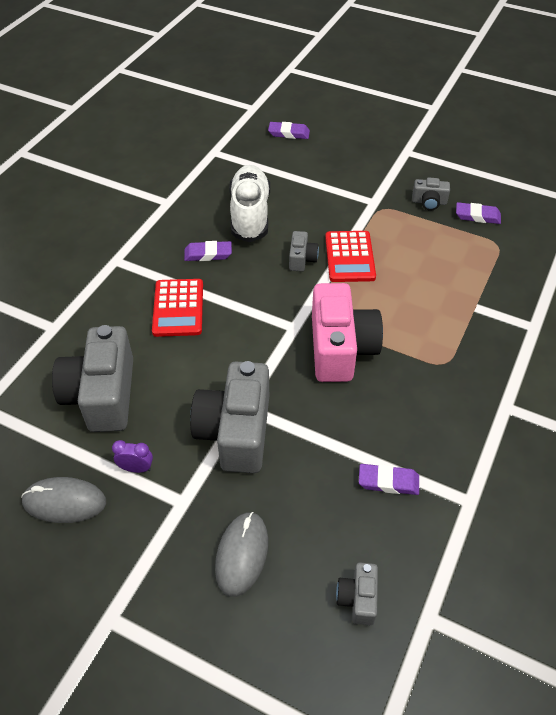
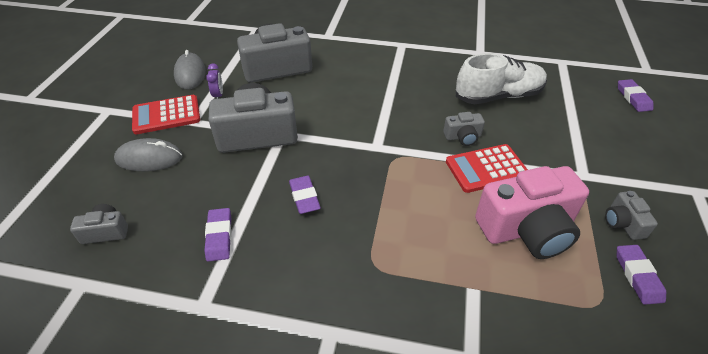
camera: 75 degrees right, 5 degrees down
(178, 308) = (369, 82): red calculator -> red calculator (166, 115)
(208, 254) = (435, 84): purple eraser -> purple eraser (304, 197)
(340, 348) = (364, 180): pink camera -> pink camera (527, 229)

